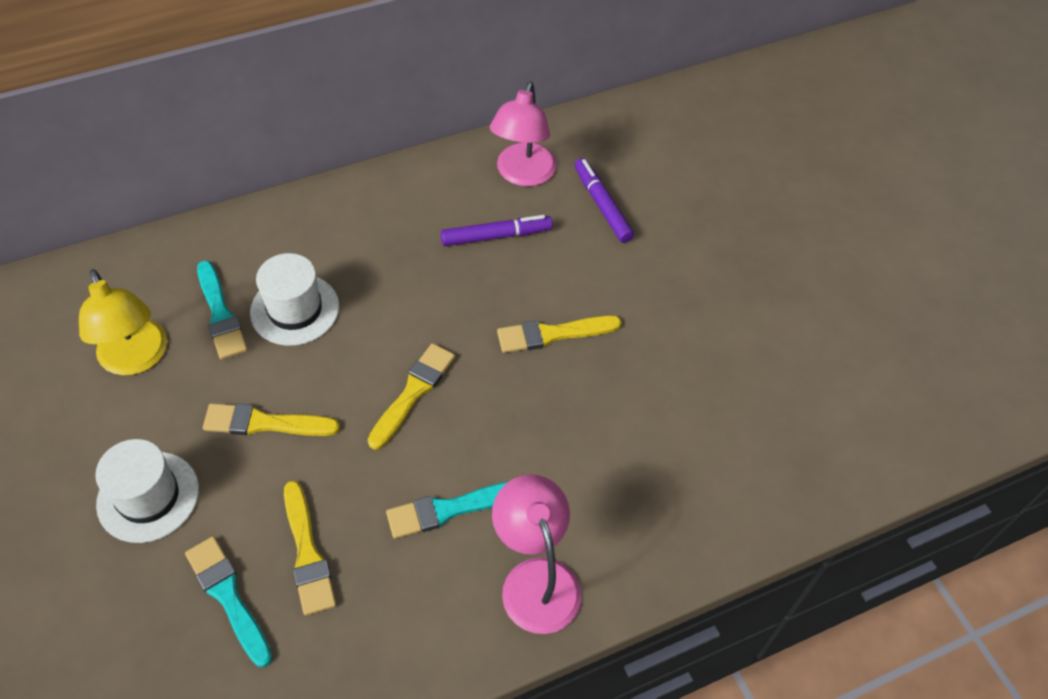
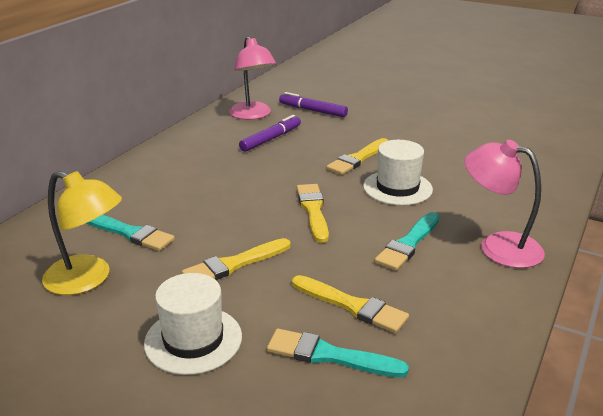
camera: 35 degrees left, 25 degrees down
(295, 309) = (183, 210): white hat -> white hat (397, 188)

